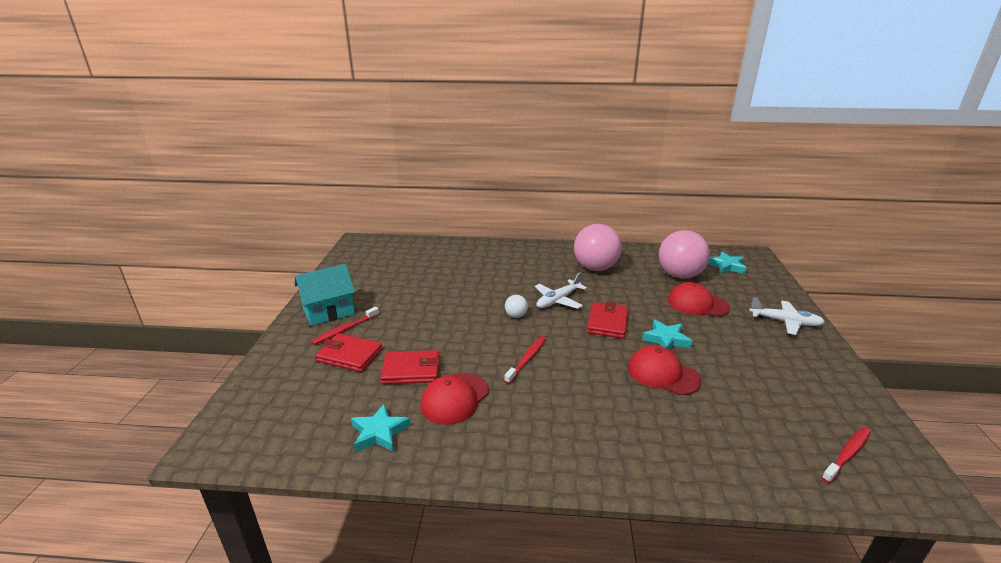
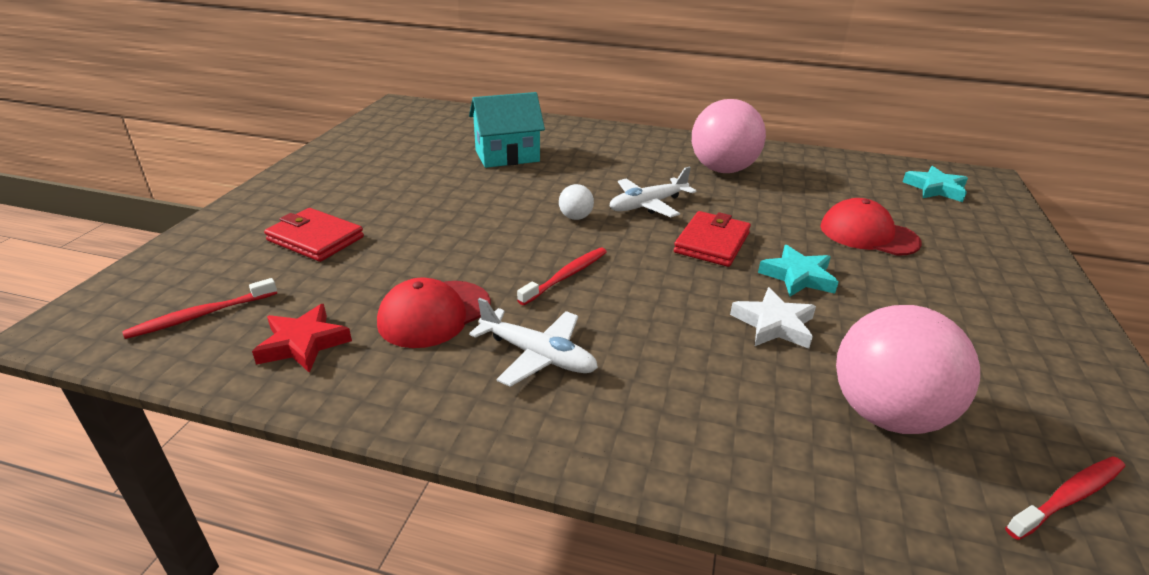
camera: 10 degrees right, 5 degrees up
(329, 312) = (316, 183): turquoise house -> turquoise house (507, 156)
(345, 329) = (326, 206): red toothbrush -> red toothbrush (201, 315)
(379, 432) = (303, 343): turquoise star -> red star
(411, 370) = (390, 268): red wallet -> none
(663, 374) = (774, 324): red cap -> white star
(679, 275) = (852, 193): pink ball -> pink ball (886, 414)
(785, 322) = (1011, 277): white plane -> white plane (537, 355)

